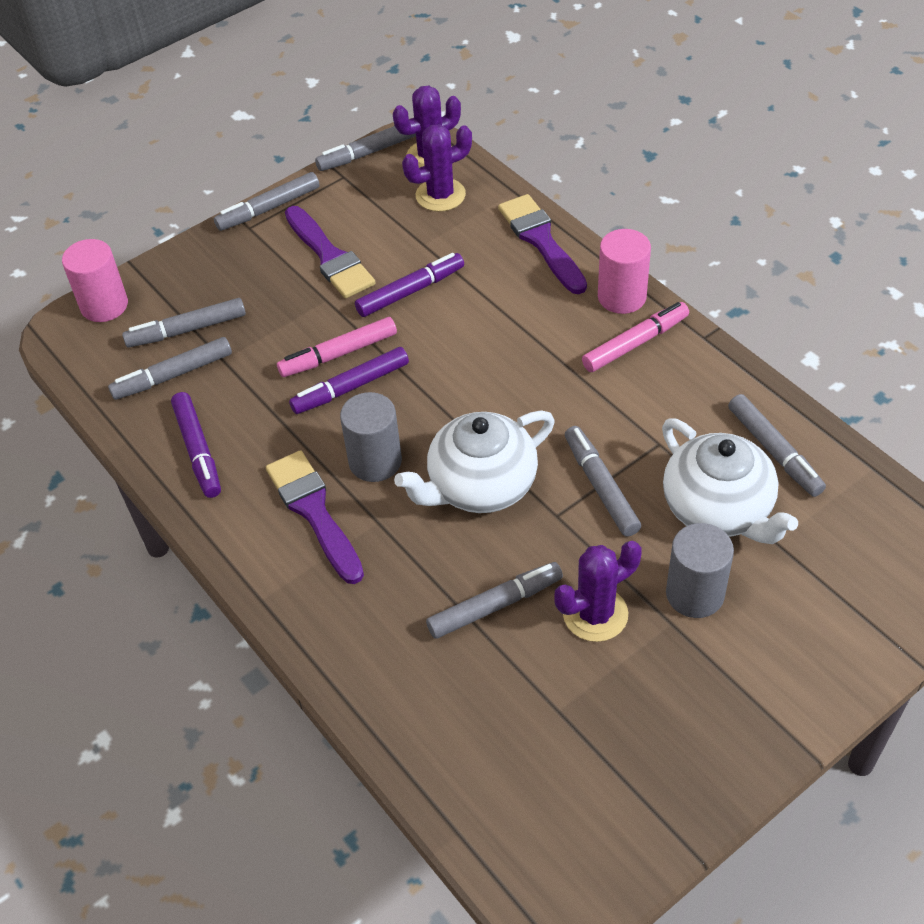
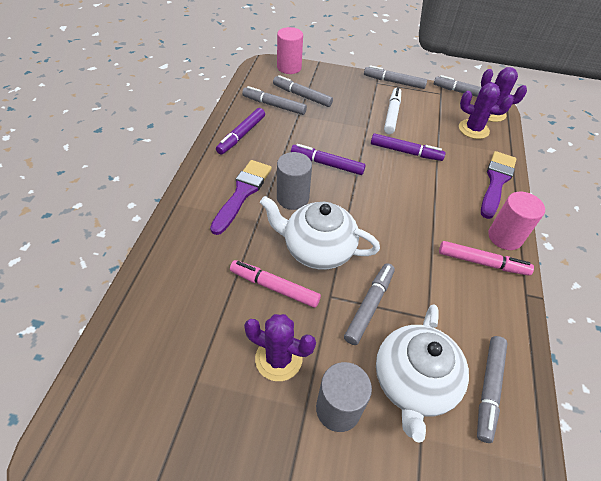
camera: 45 degrees right, 0 degrees up
(330, 257) = (392, 114): purple brush -> white marker
(339, 354) = (341, 149): pink marker -> pink marker (275, 287)
(494, 606) = (245, 303): grey marker -> none

